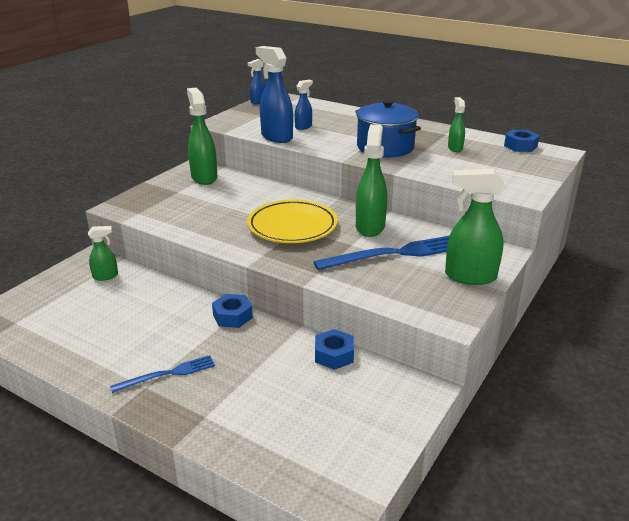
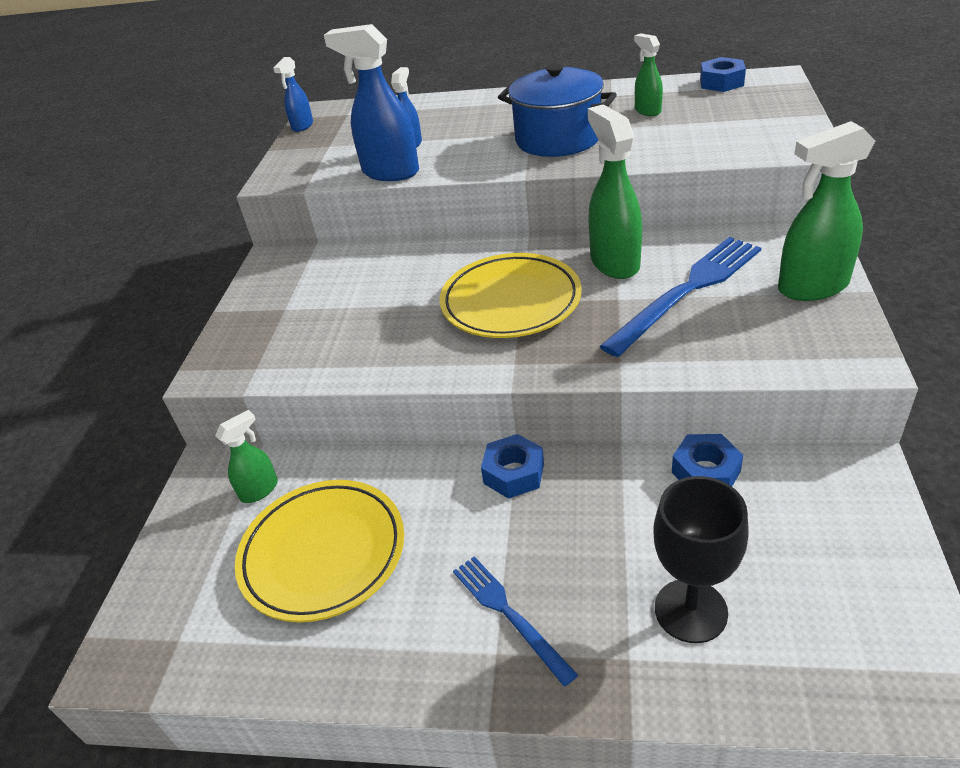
camera: 20 degrees left, 10 degrees up
(108, 314) = (323, 553): none -> yellow plate
(167, 374) = (509, 614): blue fork -> blue fork turned 75 degrees counterclockwise
(204, 177) = (303, 271): green spray bottle -> none
(257, 410) = (690, 610): none -> black goblet

